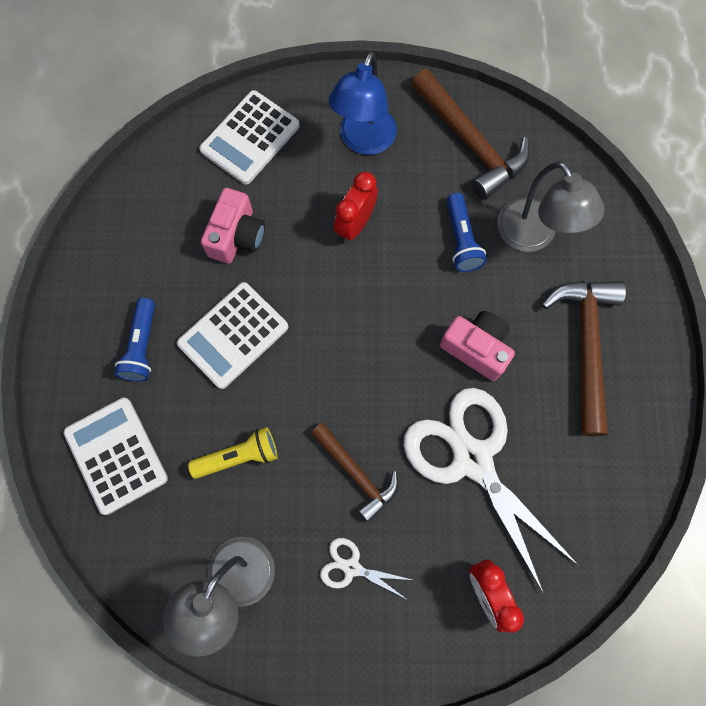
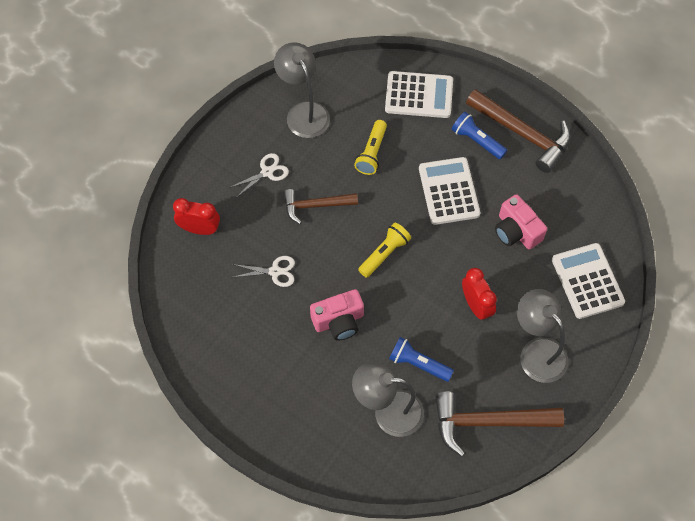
camera: 125 degrees right, 10 degrees down
(362, 353) = (384, 254): none -> yellow flashlight
(364, 141) = (537, 351): blue lamp -> grey lamp
(472, 459) = (275, 271): white scissors -> white scissors, size x0.43
(585, 346) = (291, 387): brown hammer -> brown hammer (523, 134)

